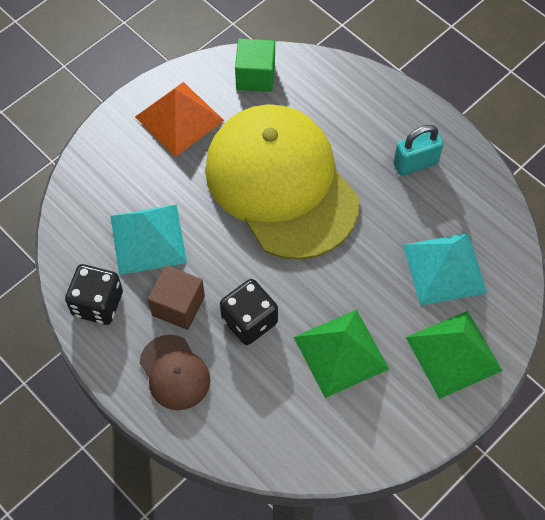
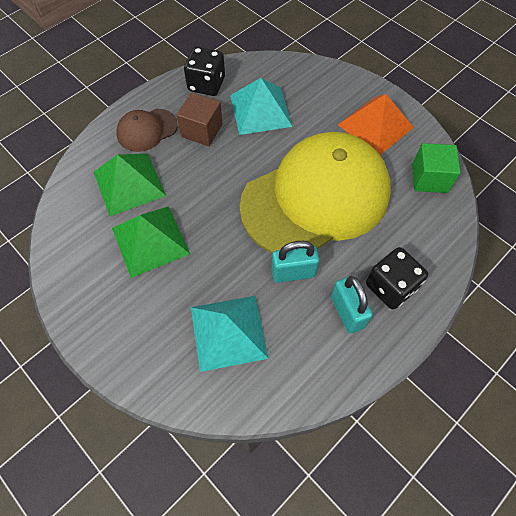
camera: 90 degrees right, 0 degrees up
(249, 321) = (185, 176): black dice -> black dice (390, 287)
(375, 209) = (293, 273): none -> turquoise padlock
(453, 354) = (138, 334): green pyramid -> green pyramid (129, 183)

